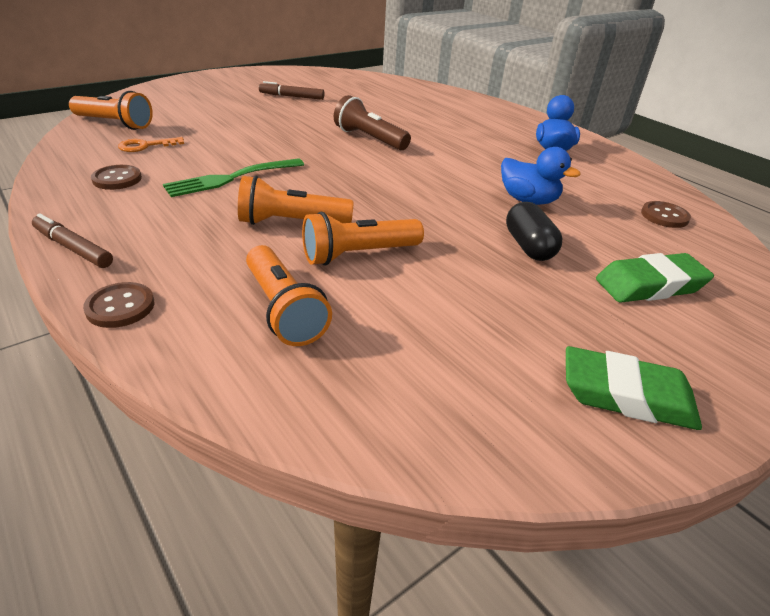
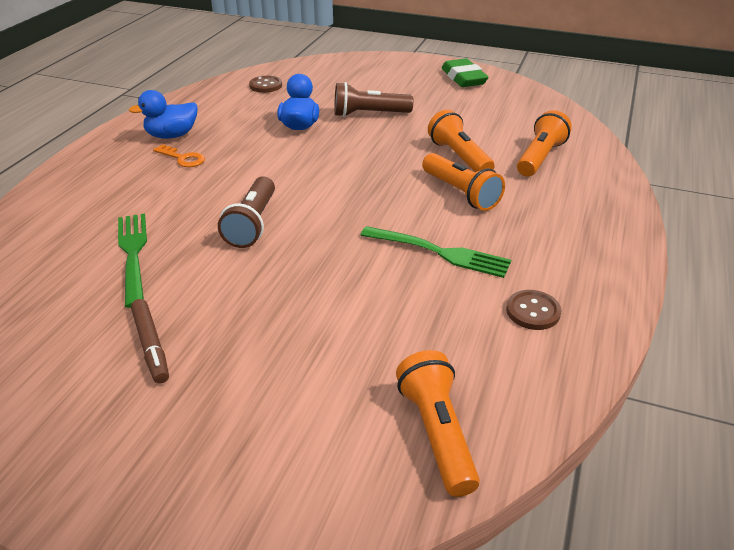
camera: 120 degrees left, 0 degrees up
(73, 248) = (622, 255): brown marker -> none
(120, 307) = (621, 201): brown button -> none
(146, 146) = (454, 350): orange key -> orange key (183, 158)
(358, 254) = (459, 157): orange flashlight -> orange flashlight turned 150 degrees counterclockwise
(381, 108) = (133, 255): none -> green fork
(528, 246) = (369, 114): black capsule -> brown flashlight
(650, 285) = (365, 82): green eraser -> none

